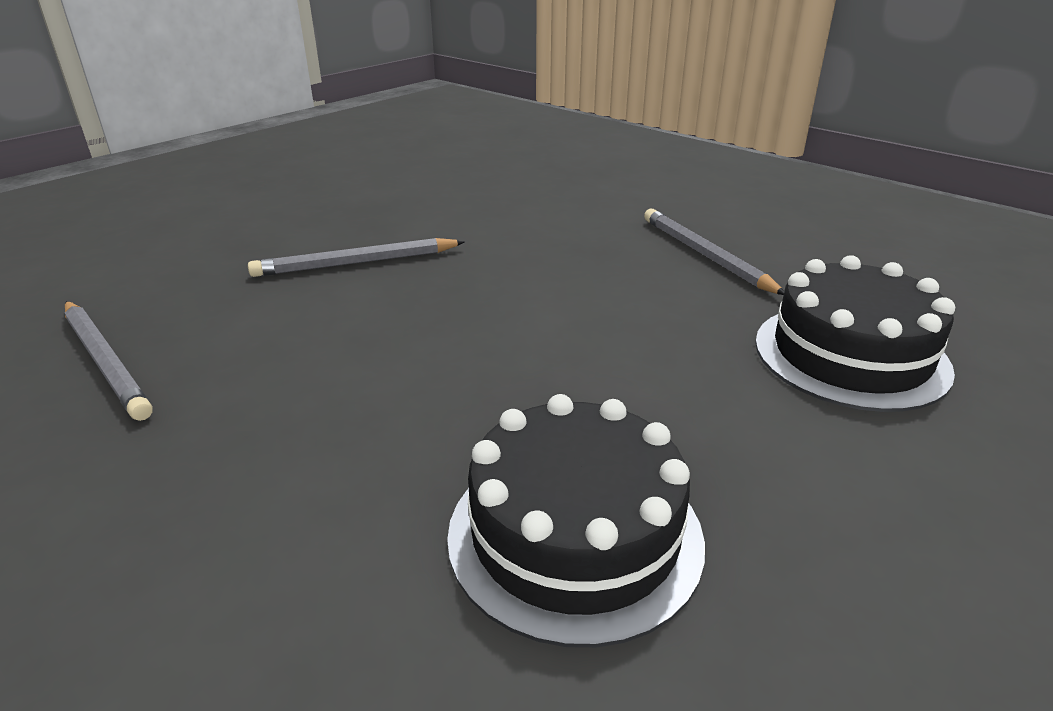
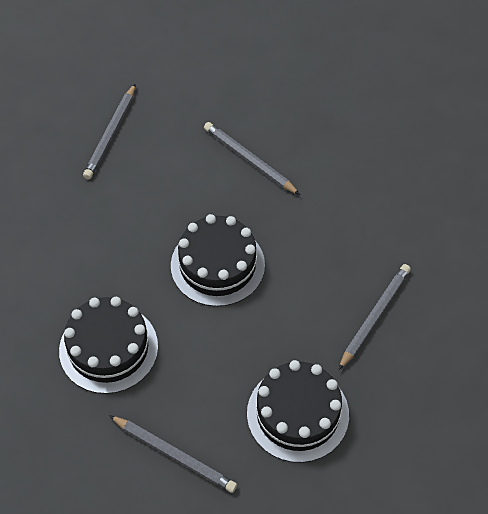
camera: 60 degrees right, 25 degrees up
(505, 340) = (217, 265): none -> black cake
(910, 527) = (174, 455): none -> grey pencil

